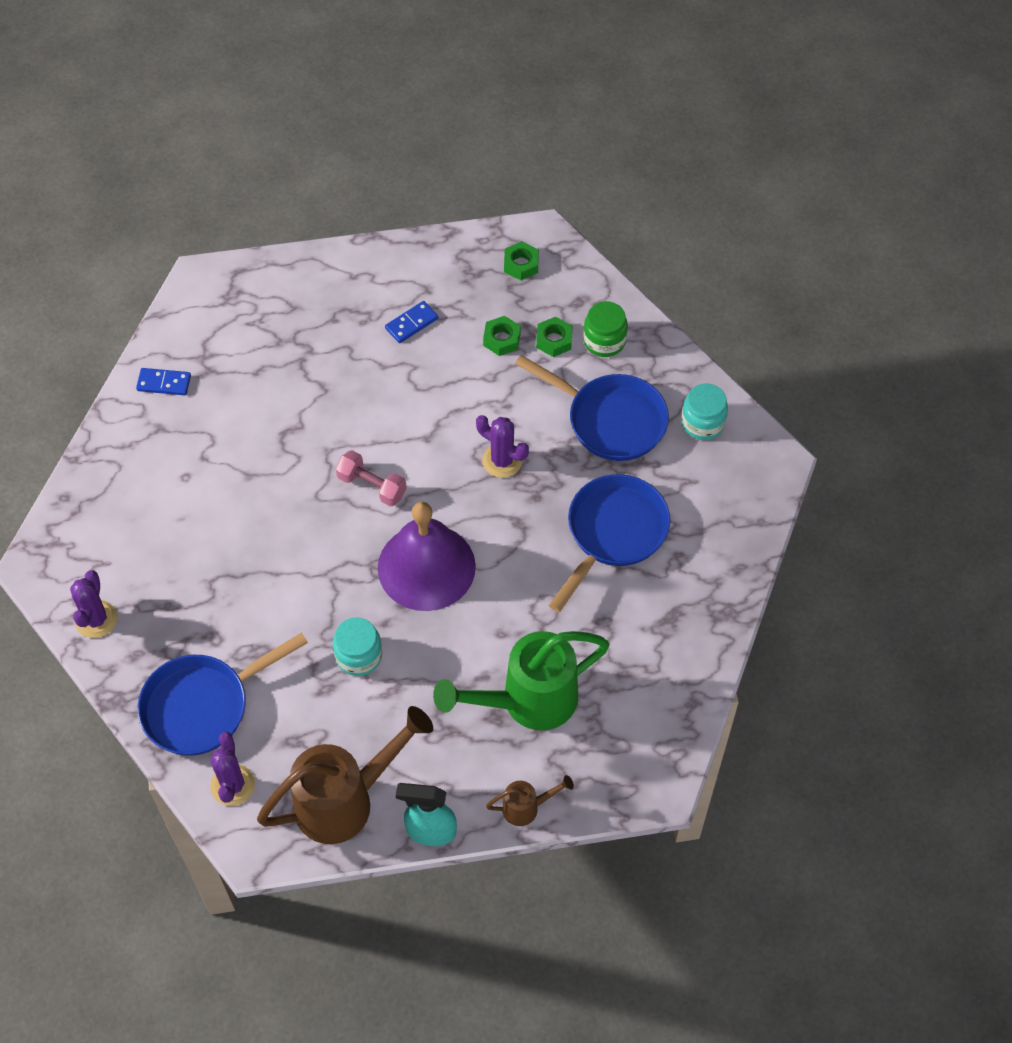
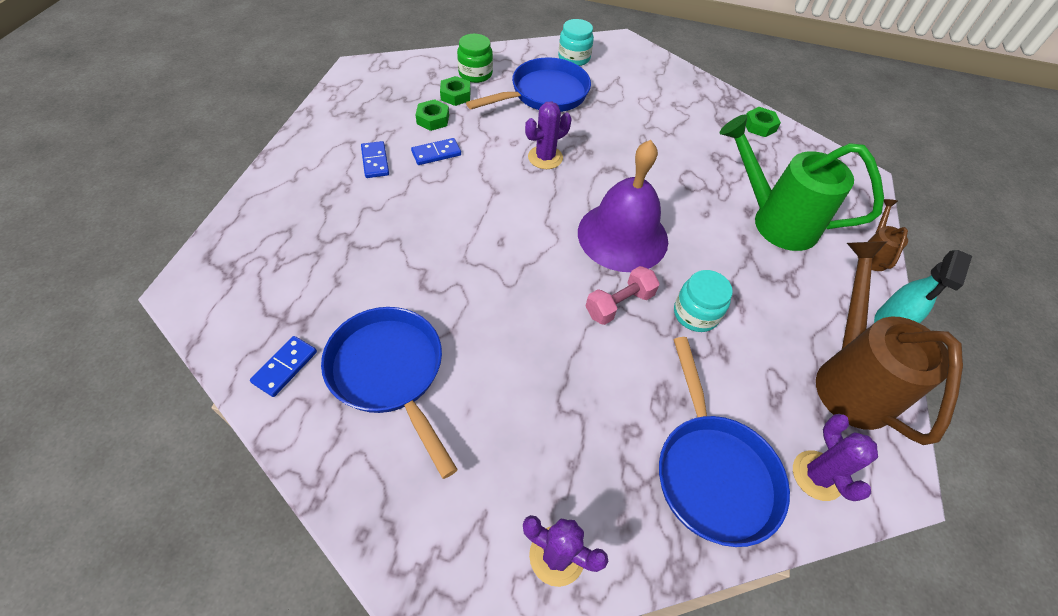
camera: 70 degrees left, 5 degrees down
(233, 785) = (817, 475): purple cactus -> purple cactus turned 60 degrees clockwise
(372, 486) = (521, 243): pink dumbbell -> pink dumbbell (619, 304)
(452, 366) = (436, 153): none -> blue domino
(521, 264) = (373, 87): green nut -> green nut (759, 126)
(527, 701) = (774, 220): green watering can -> green watering can turned 120 degrees clockwise
(613, 533) = (641, 125): blue pan -> blue pan (390, 373)

